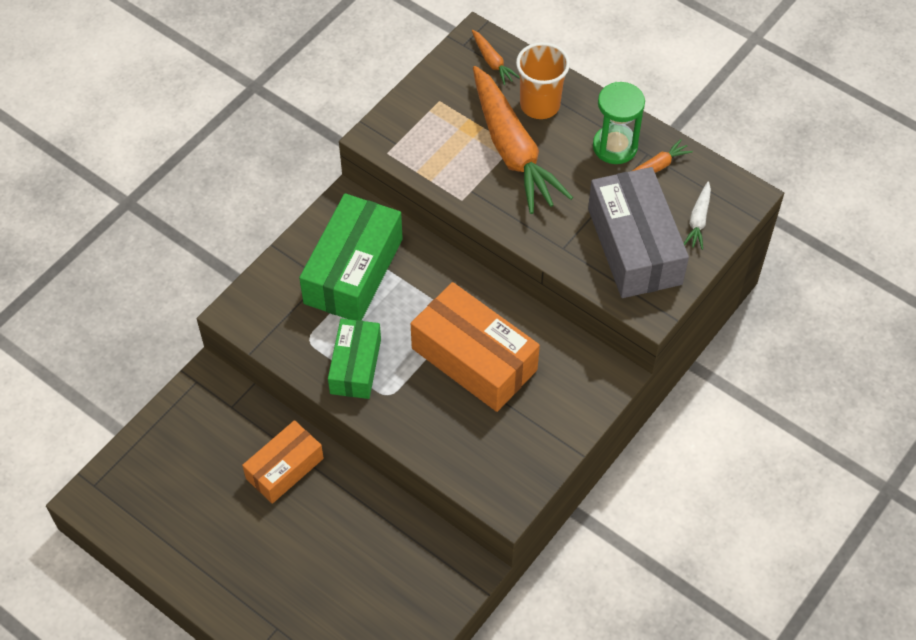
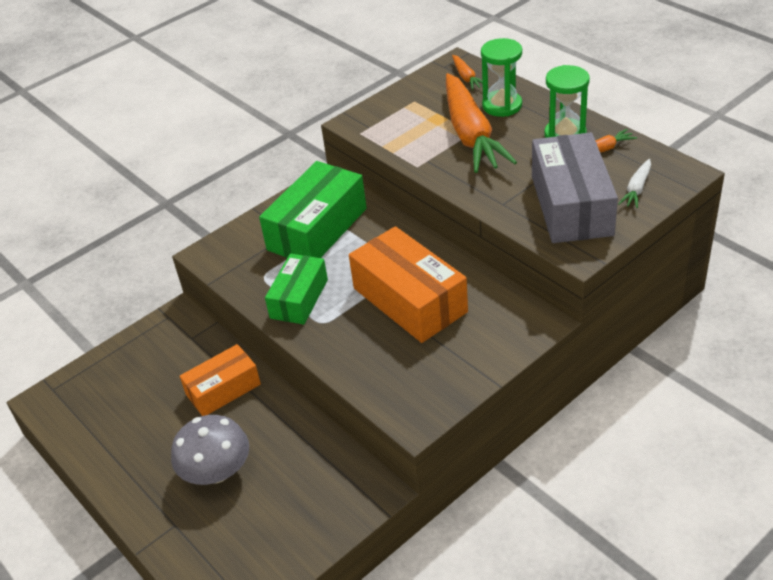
camera: 15 degrees right, 15 degrees down
(304, 565) = (217, 471): none -> grey mushroom
(540, 105) = (502, 105): orange cup -> green hourglass

